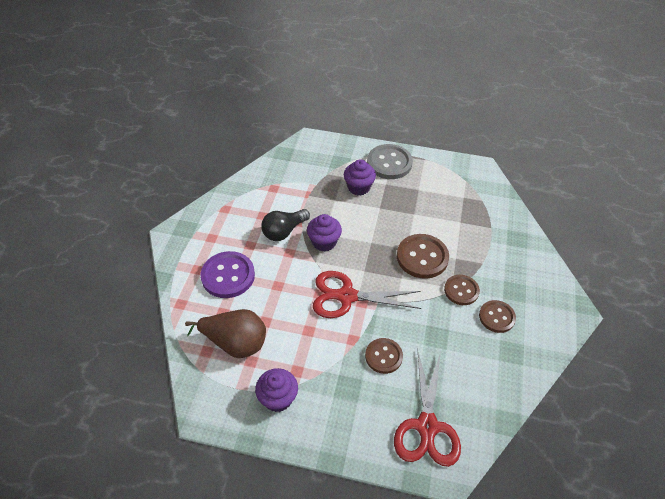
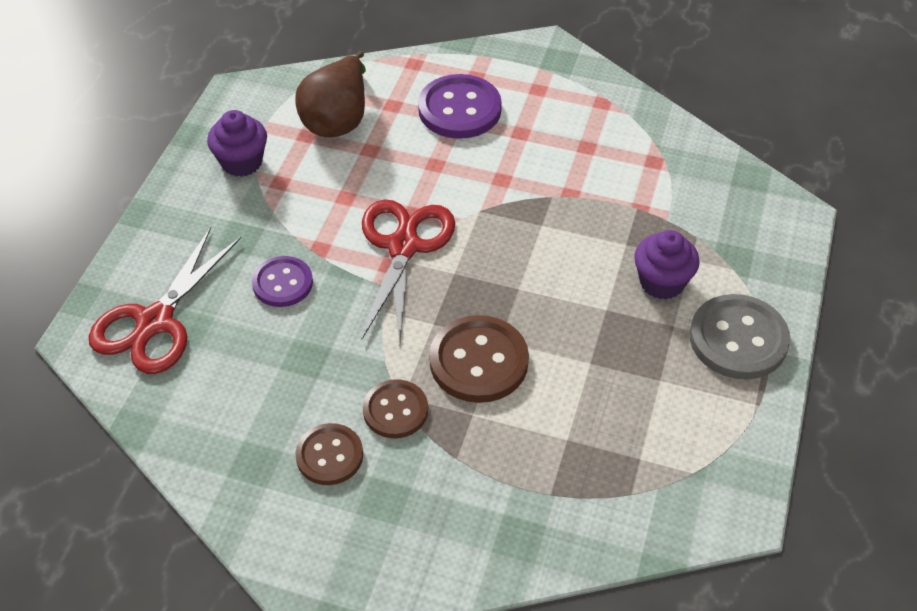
camera: 95 degrees right, 0 degrees up
(284, 231) = (549, 173): black light bulb -> none
(324, 242) = (522, 224): purple cupcake -> none
(383, 356) = (282, 283): brown button -> purple button
(427, 426) = (155, 322): red scissors -> red scissors turned 75 degrees counterclockwise

